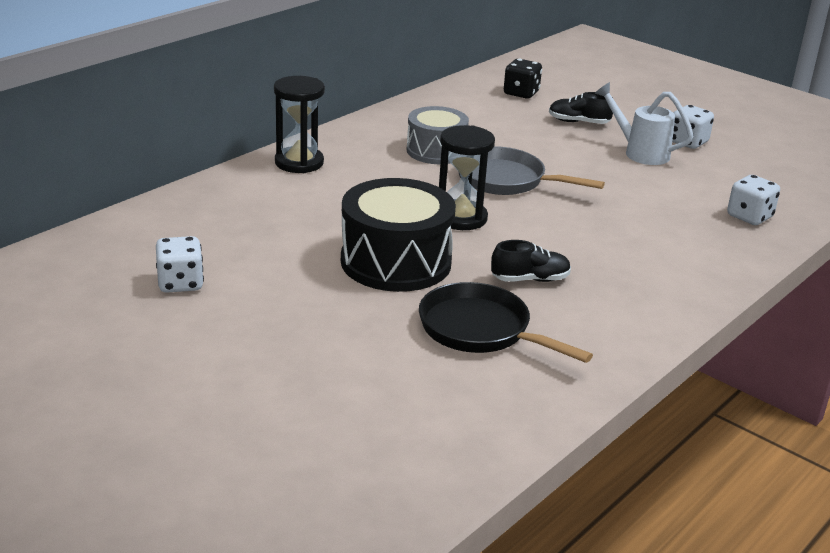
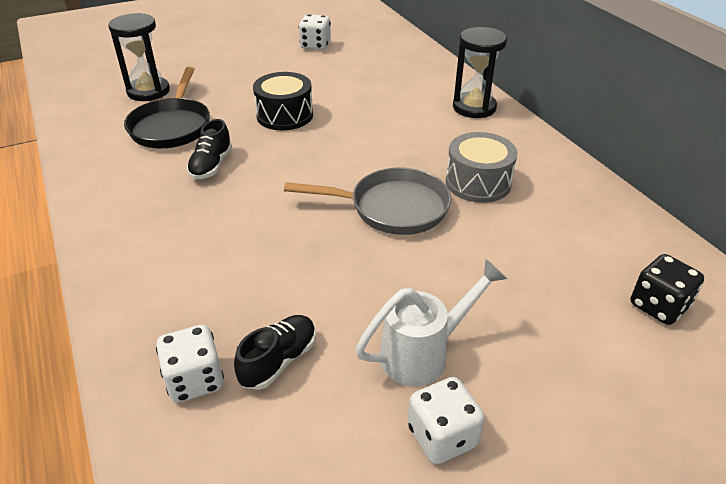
camera: 115 degrees right, 10 degrees up
(396, 262) = (285, 115): black drum -> black drum, size x0.65
(461, 218) = (331, 160): black hourglass -> black hourglass (148, 91)
(480, 330) = (172, 126): black pan -> black pan turned 120 degrees clockwise
(506, 180) = (392, 208): grey pan -> grey pan turned 45 degrees clockwise
(578, 122) = (542, 329): black shoe -> black shoe (279, 361)

